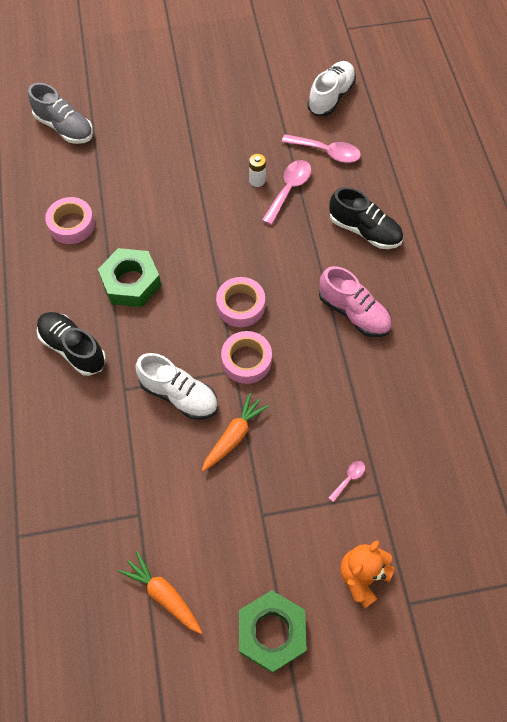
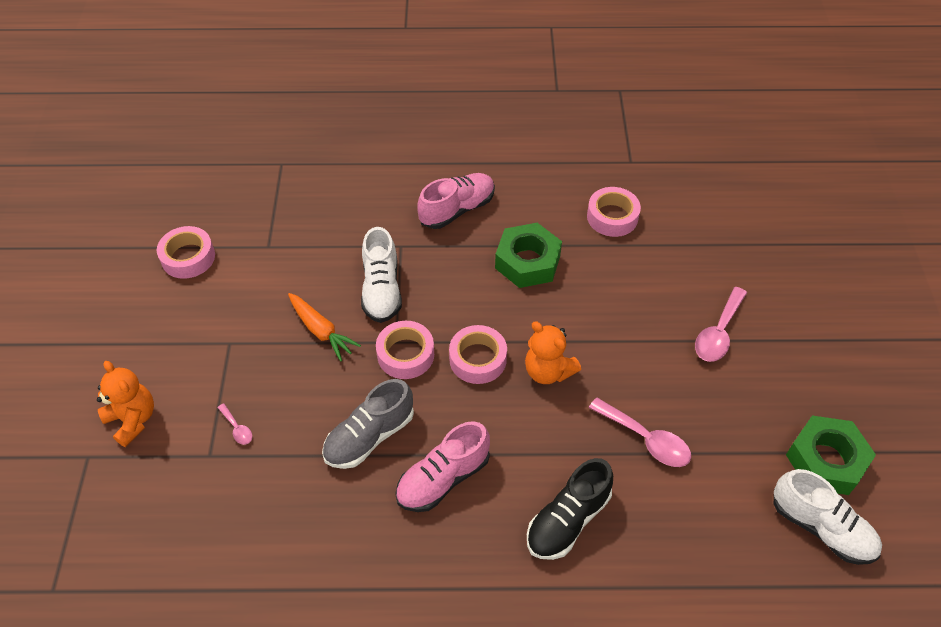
camera: 100 degrees right, 10 degrees down
(64, 127) = (756, 218): grey shoe -> grey shoe (369, 436)
(73, 348) = (457, 210): black shoe -> pink shoe
(164, 595) = (188, 257): orange carrot -> pink tape
(179, 395) = (381, 289): white shoe -> white shoe turned 45 degrees counterclockwise
(242, 255) = (548, 371): none -> orange teddy bear
(257, 180) = (664, 404): white battery -> none
(271, 632) = (118, 333): green nut -> green nut (825, 460)
(327, 152) = (710, 500): pink spoon -> pink spoon (718, 333)

